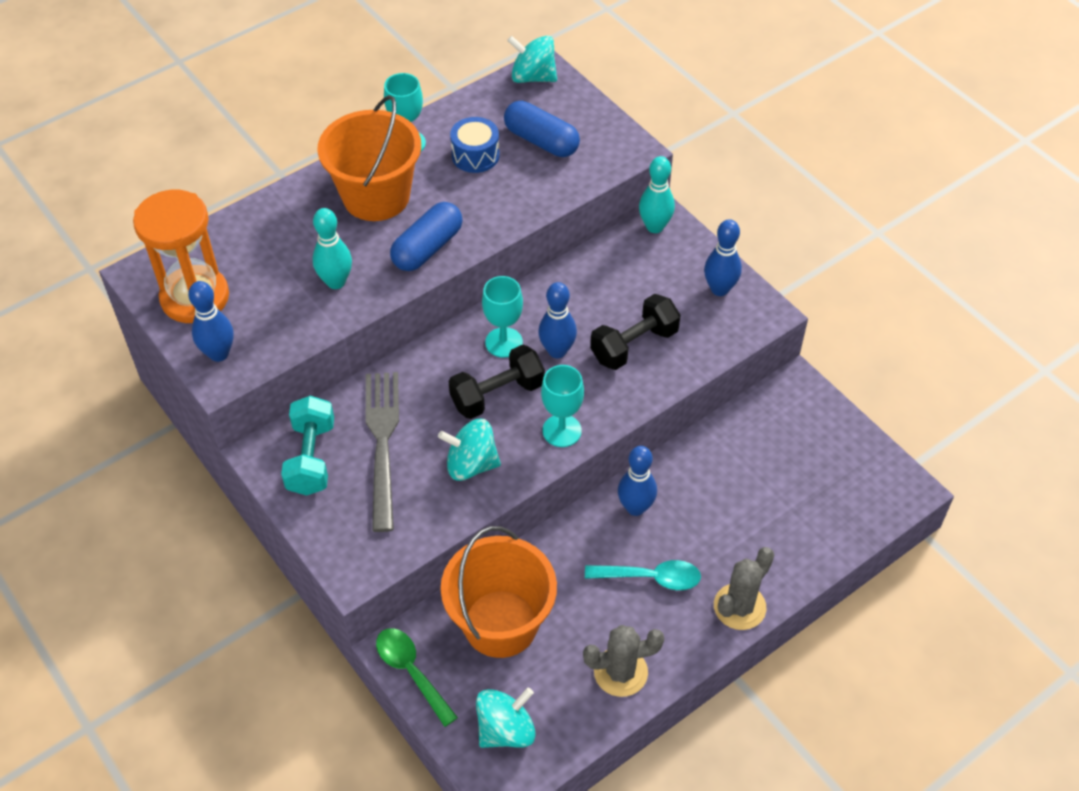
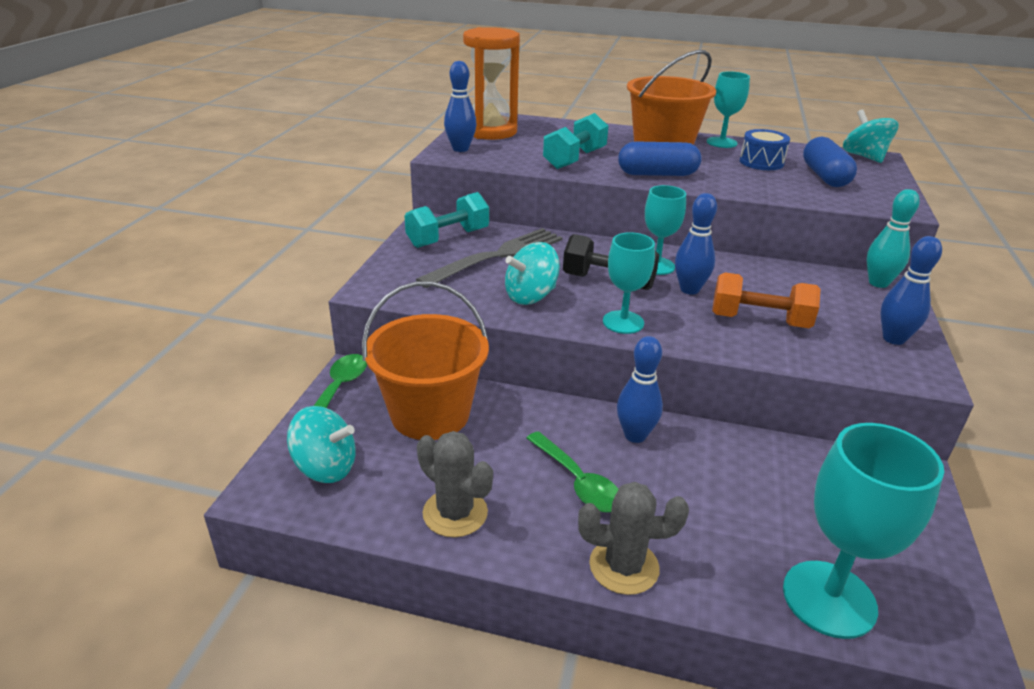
camera: 50 degrees right, 20 degrees down
(336, 282) = (574, 159): turquoise bowling pin -> turquoise dumbbell
(471, 464) = (531, 296): turquoise spinning top -> turquoise spinning top turned 90 degrees counterclockwise
(634, 345) = (759, 321): black dumbbell -> orange dumbbell
(651, 578) = (577, 482): turquoise spoon -> green spoon
(839, 522) = (829, 599): none -> turquoise goblet

